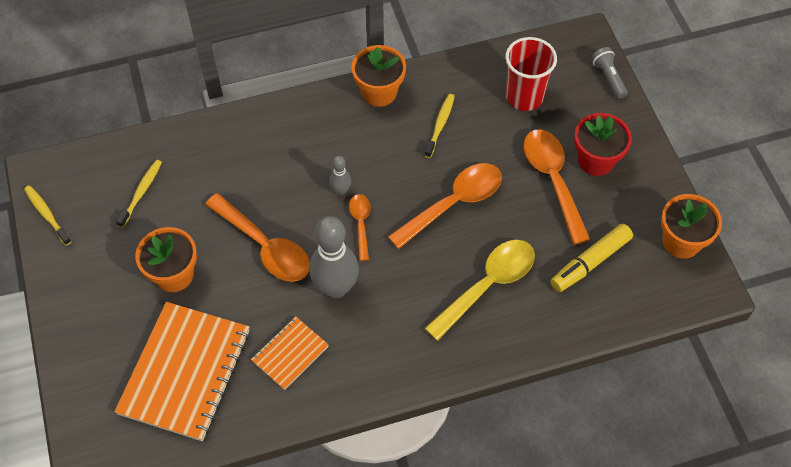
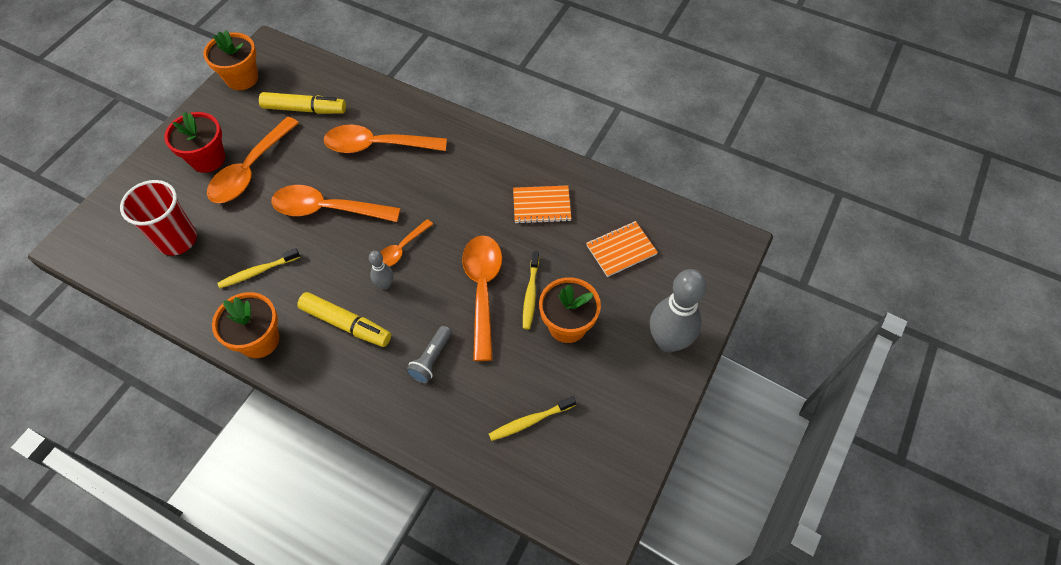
camera: 135 degrees left, 0 degrees up
(47, 215) = (625, 472): yellow toothbrush -> yellow toothbrush (531, 294)
(185, 372) = (621, 250): orange notebook -> orange notebook, size x0.51
(335, 146) = (346, 324): none -> yellow marker
(336, 288) = (468, 221): grey bowling pin -> grey bowling pin (668, 341)
(487, 285) = (377, 146): yellow spoon -> orange spoon
(608, 77) = (109, 202): grey flashlight -> grey flashlight (431, 359)

